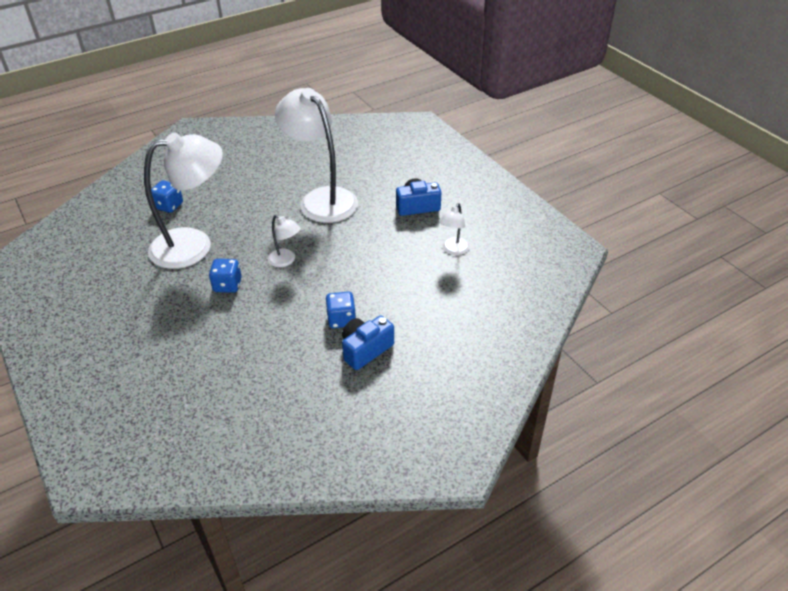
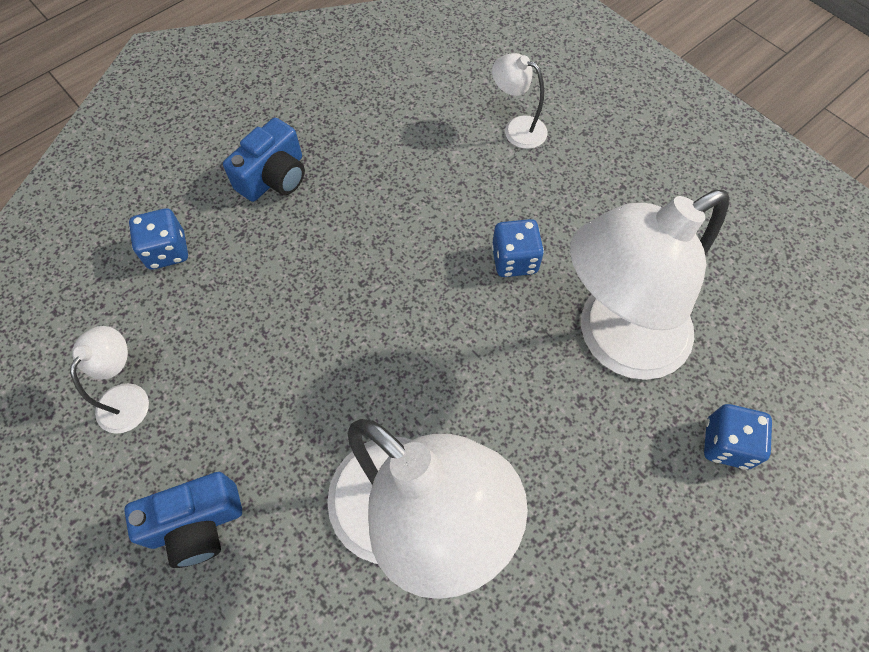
camera: 170 degrees right, 20 degrees up
(286, 261) = (435, 326): white lamp -> white lamp (517, 128)
(341, 319) = (316, 221): blue dice -> blue dice (167, 251)

